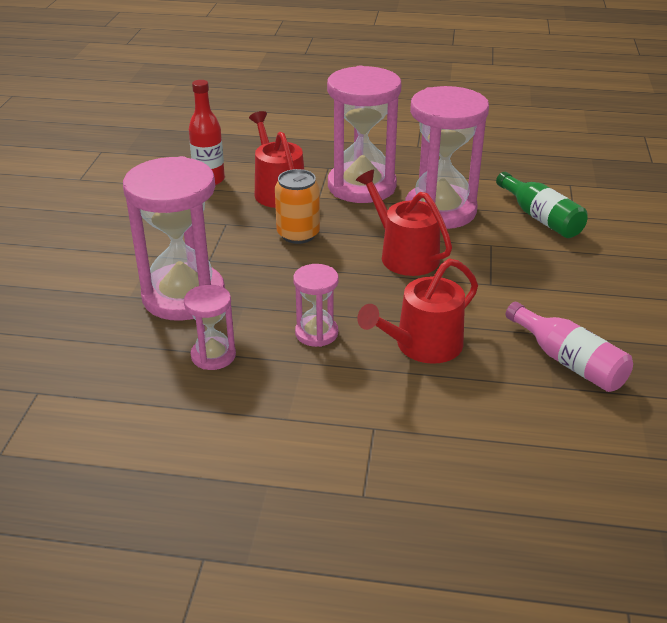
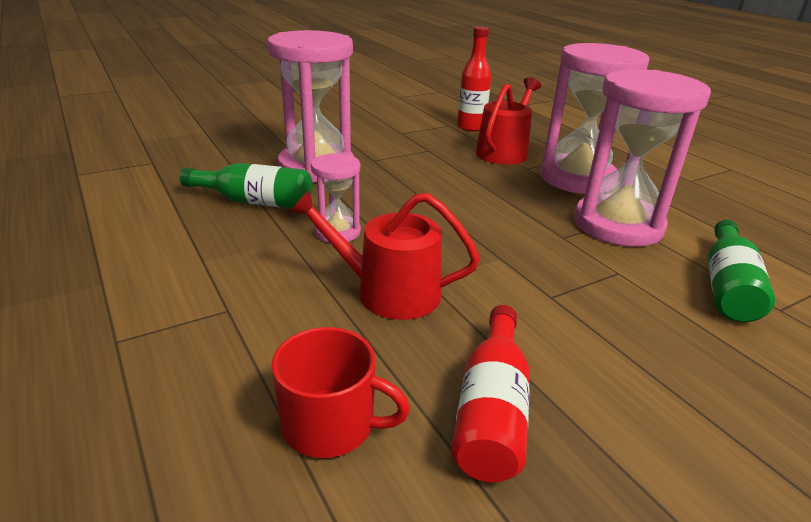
camera: 50 degrees right, 5 degrees down
(213, 355) = (255, 202): pink hourglass -> green bottle
(298, 234) = (461, 178): orange can -> none
(404, 255) = (515, 232): red watering can -> none
(532, 425) = (331, 424): none -> red mug
(568, 361) = (491, 410): pink bottle -> red bottle

